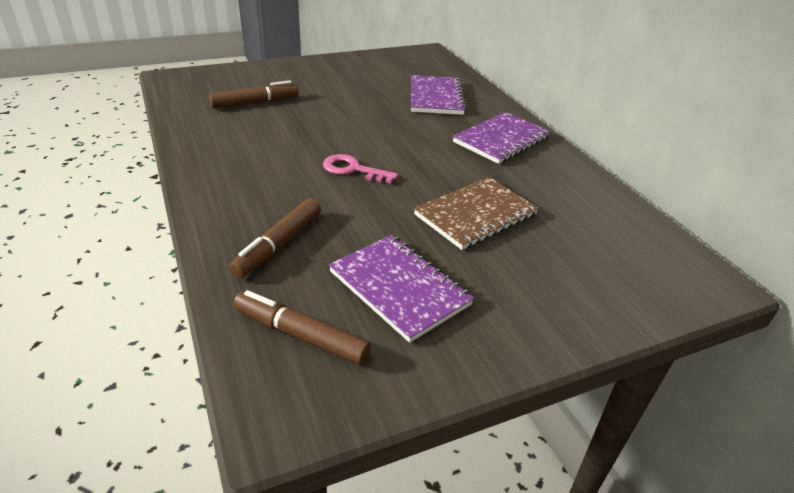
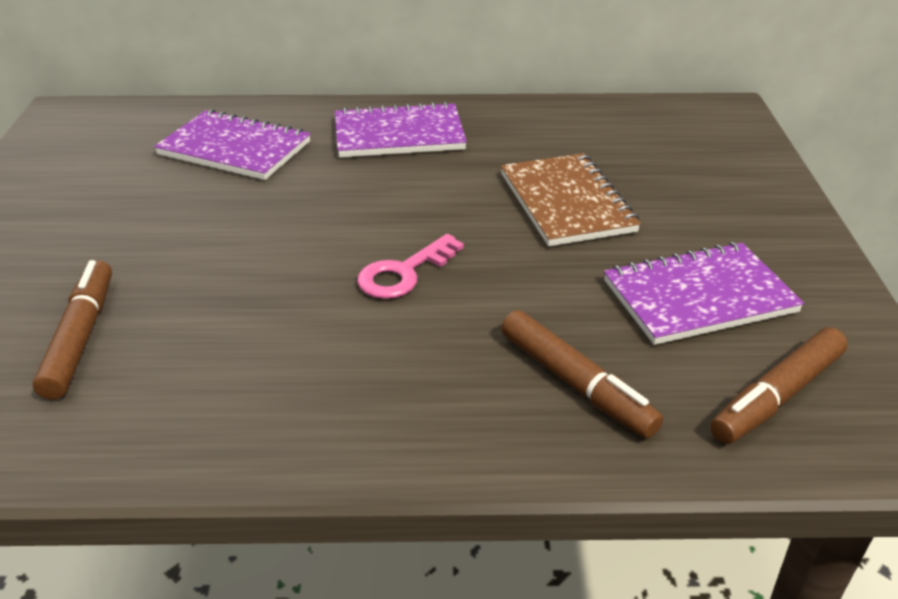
camera: 65 degrees left, 0 degrees up
(501, 140) = (399, 135): purple notebook -> purple notebook turned 75 degrees counterclockwise

